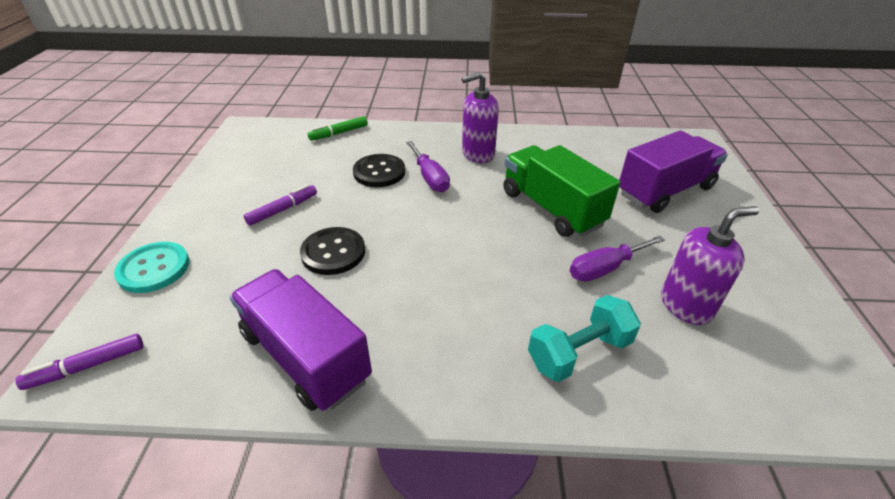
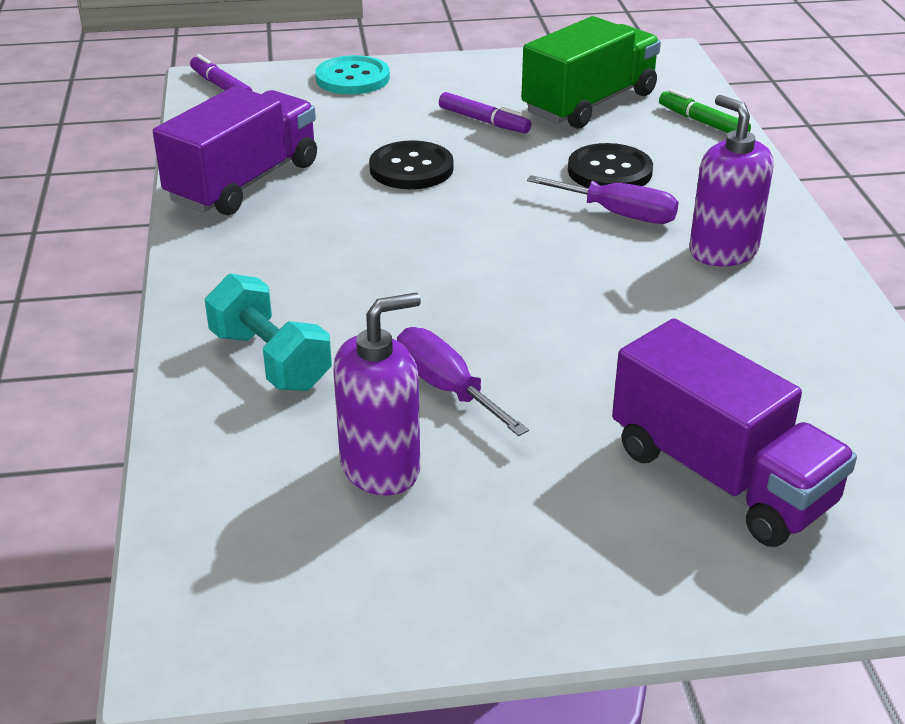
camera: 80 degrees right, 5 degrees down
(430, 178) = (618, 214): purple screwdriver -> purple screwdriver turned 120 degrees counterclockwise
(551, 208) = (588, 334): green truck -> green truck (589, 103)
(686, 305) = (381, 467): purple soap dispenser -> purple soap dispenser turned 90 degrees counterclockwise

